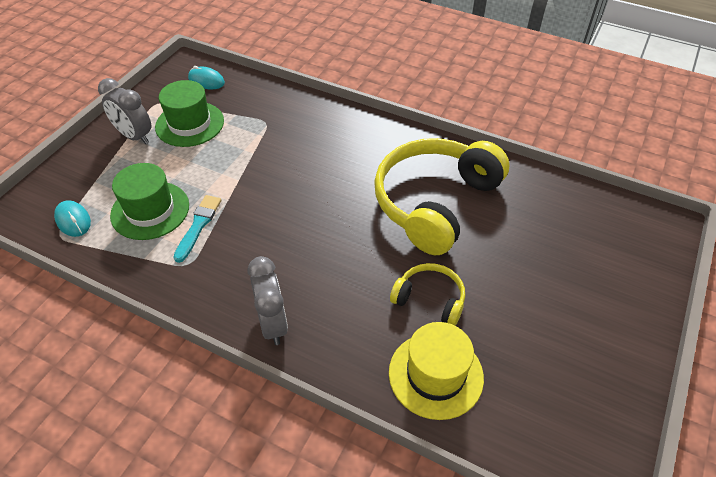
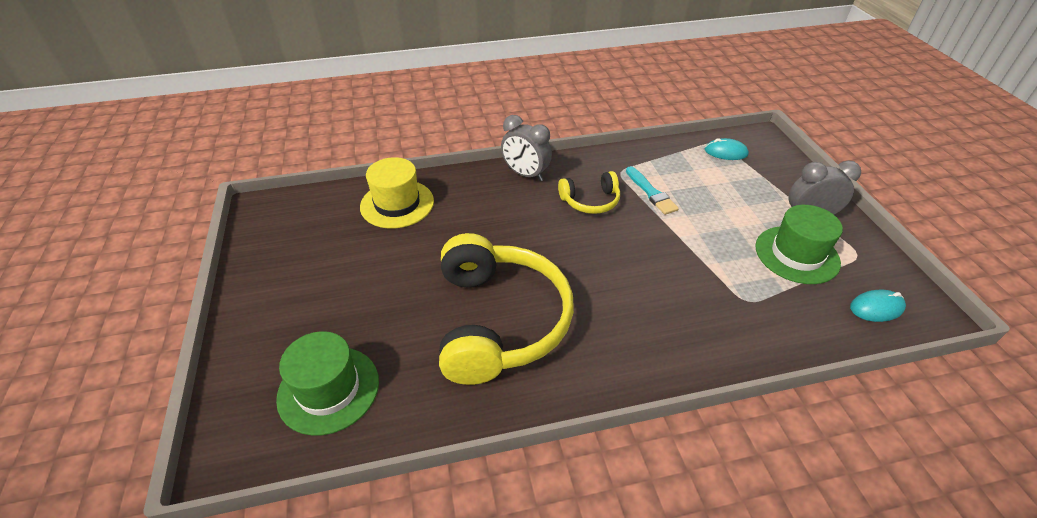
camera: 140 degrees right, 5 degrees down
(150, 210) = (696, 182): green hat -> green hat (328, 389)
(430, 299) = (436, 241): yellow headphones -> yellow headphones (590, 201)

